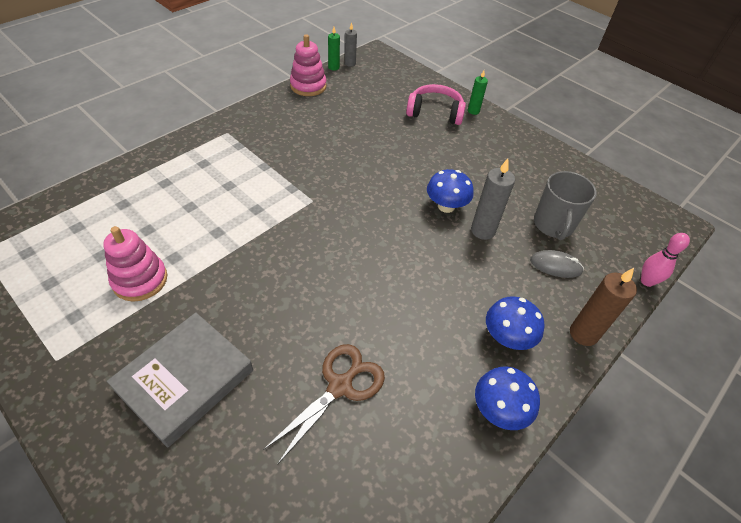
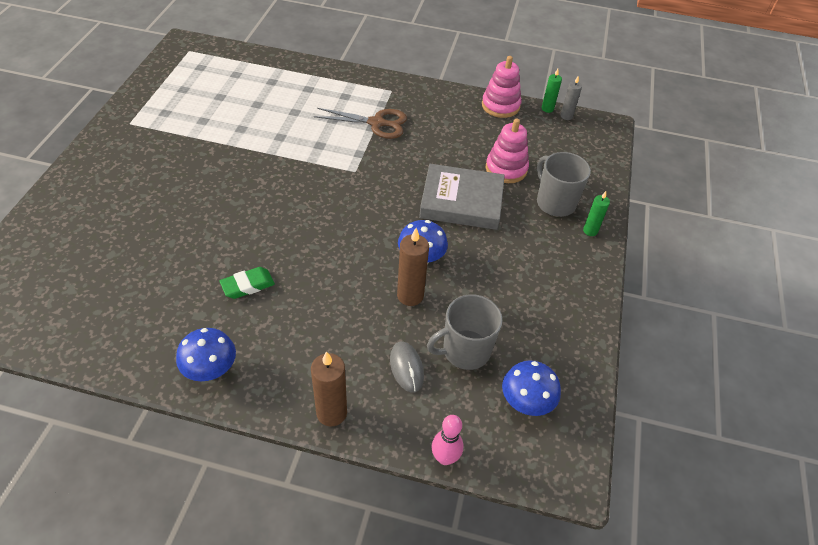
camera: 60 degrees right, 0 degrees up
(140, 280) = (211, 124): pink stacking toy -> pink stacking toy (506, 169)
(185, 380) = (144, 184): grey book -> grey book (461, 201)
(340, 386) = (181, 262): brown scissors -> brown scissors (376, 123)
(407, 338) = (248, 285): none -> green eraser
(435, 112) = (555, 202): pink headphones -> grey mug
(482, 231) = (410, 295): grey candle -> brown candle
(507, 337) = (290, 353): blue mushroom -> blue mushroom (526, 402)

